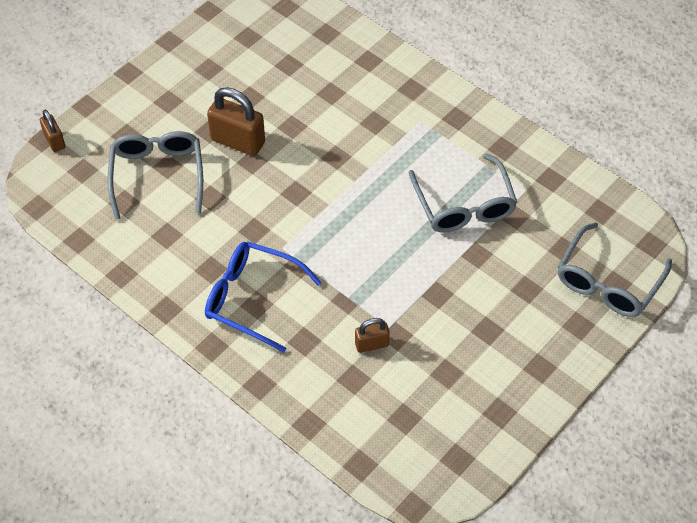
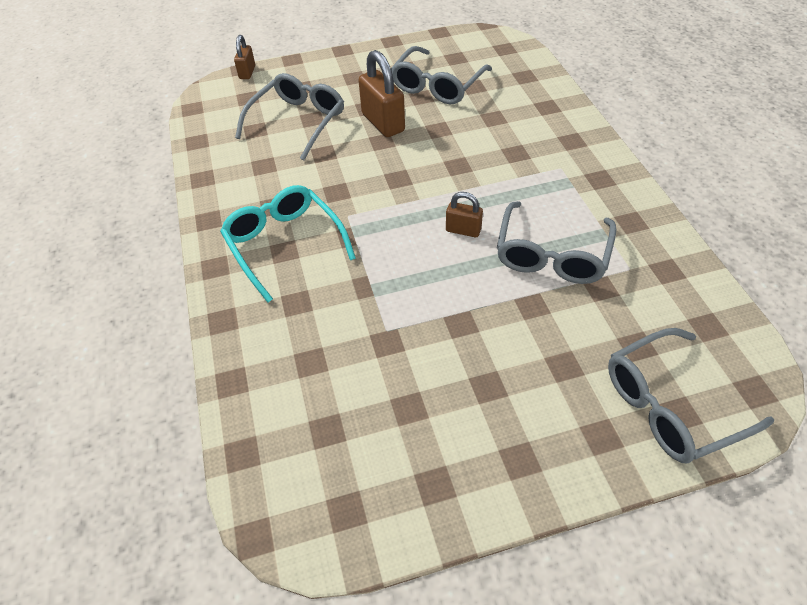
camera: 35 degrees right, 5 degrees down
(253, 299) = (285, 245): blue glasses -> turquoise glasses
(255, 77) = (437, 85): none -> grey glasses
(371, 344) = (356, 338): brown padlock -> brown padlock (463, 230)

